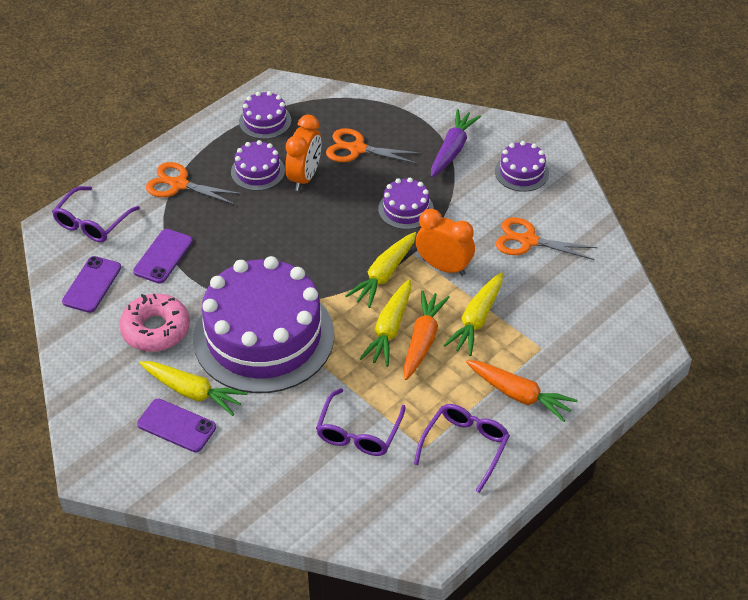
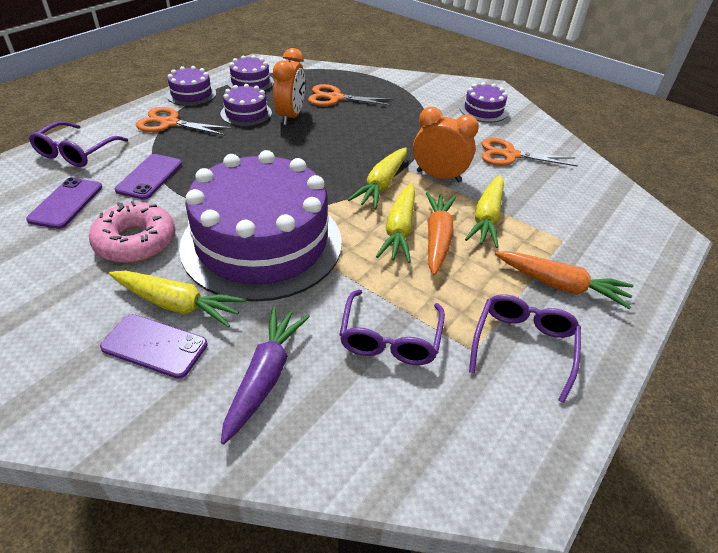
camera: 10 degrees left, 5 degrees down
(406, 209) = (389, 136): purple cake -> purple cake (191, 94)
(452, 149) = (418, 97): purple carrot -> purple carrot (265, 376)

